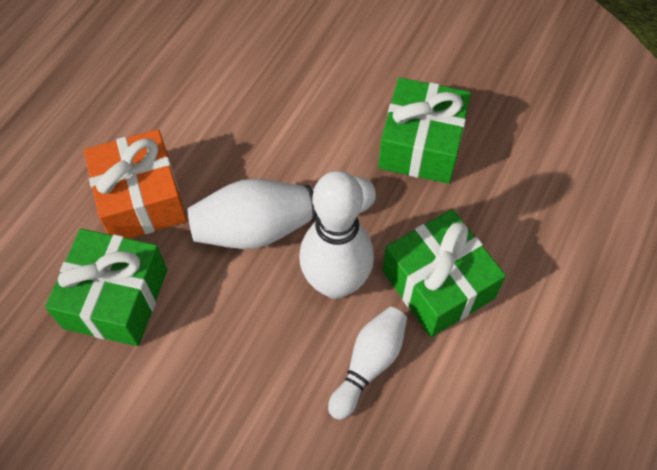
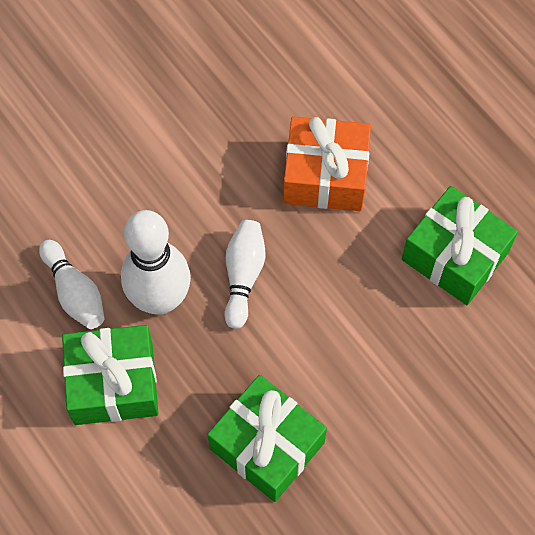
camera: 115 degrees right, 5 degrees up
(116, 298) = (235, 128): green gift -> green gift (455, 256)
(277, 224) = (243, 276): white bowling pin -> white bowling pin, size x0.60

